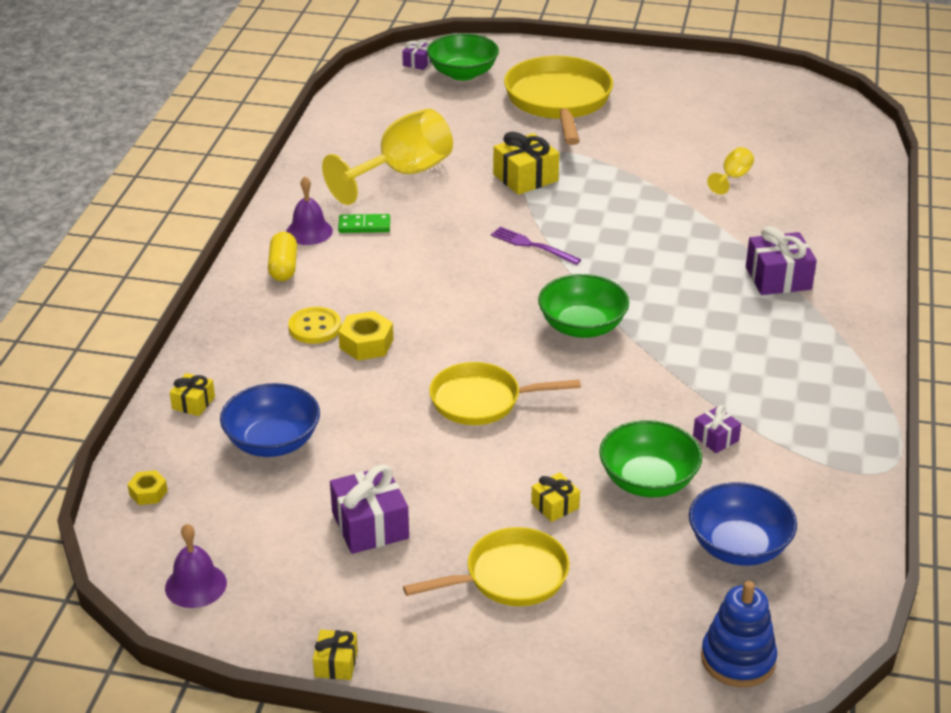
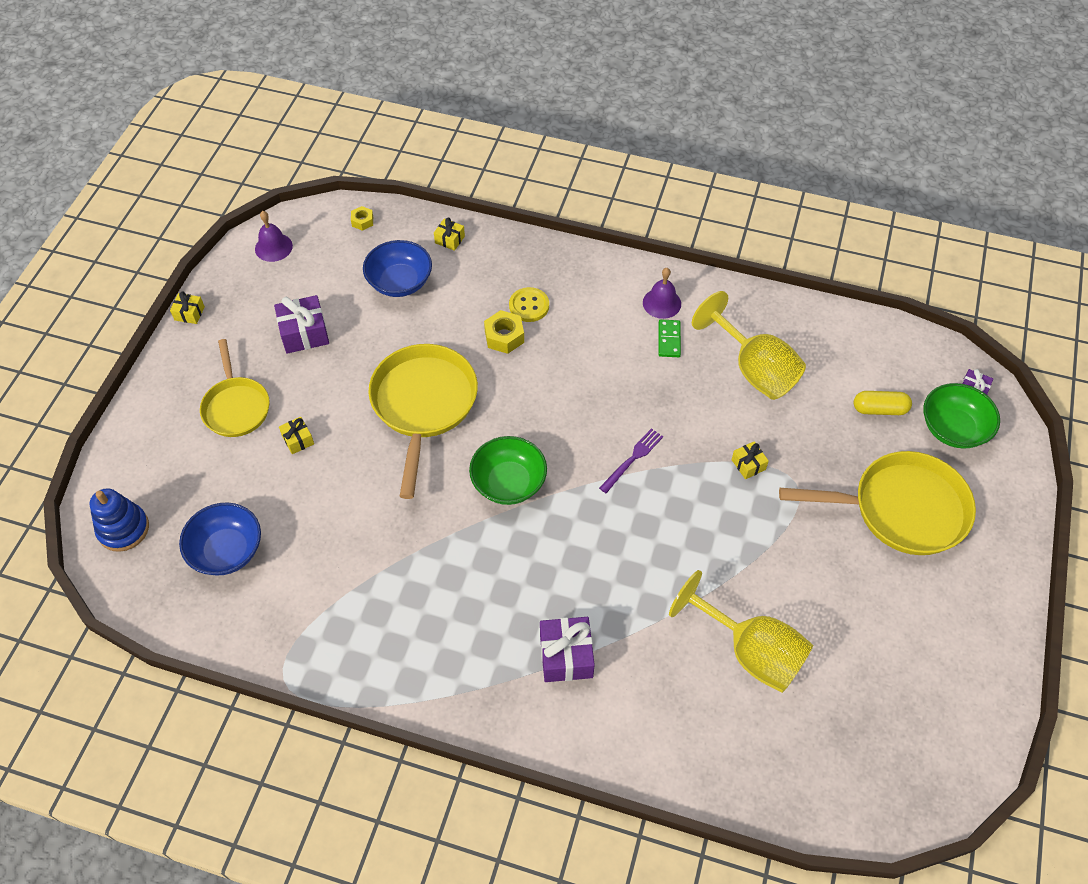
camera: 95 degrees right, 20 degrees up
(283, 267) = (611, 287): yellow capsule -> yellow capsule (879, 409)
(481, 400) = (423, 405): yellow pan -> yellow pan, size x1.58
(525, 178) = (748, 464): yellow gift -> yellow gift, size x0.56
(648, 481) = (310, 502): green bowl -> none
(715, 438) = (349, 558): purple gift -> none
(733, 178) = (750, 651): yellow goblet -> yellow goblet, size x2.22

